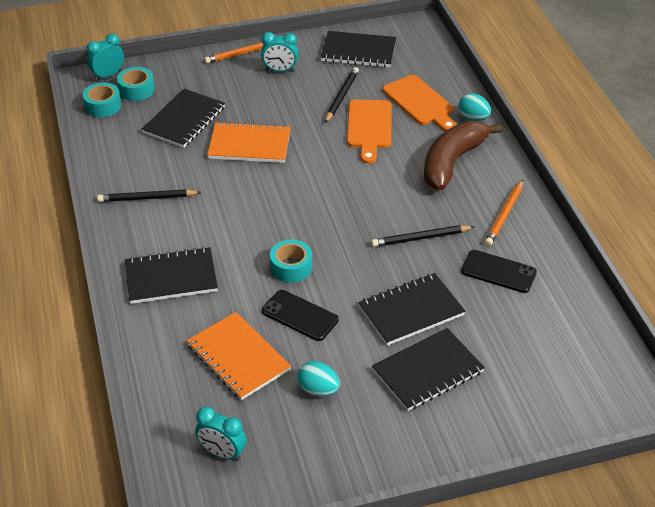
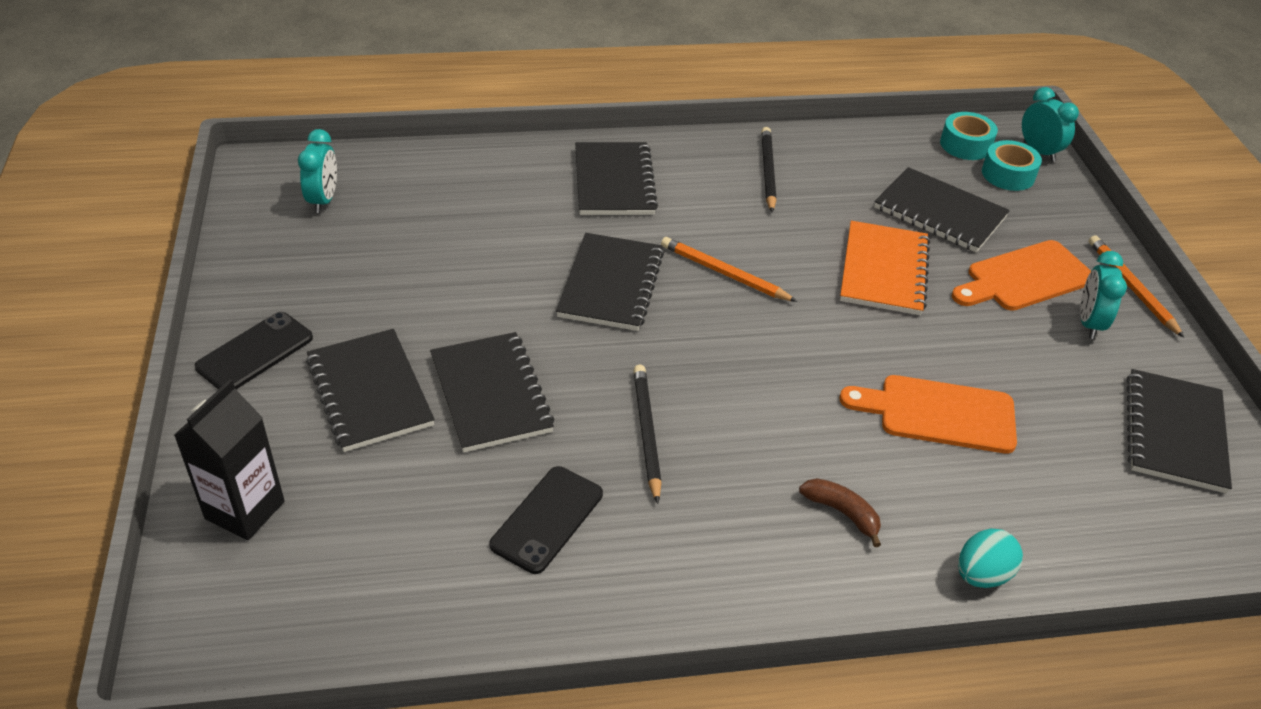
camera: 95 degrees right, 0 degrees up
(222, 453) = (323, 200): turquoise clock -> turquoise clock turned 150 degrees clockwise
(238, 357) = (461, 224): orange notebook -> none
(291, 267) = (610, 284): turquoise tape -> black notebook
(300, 315) = (516, 282): black phone -> black phone (255, 352)
(318, 390) = (382, 284): turquoise egg -> none
(341, 96) = (1025, 390): black pencil -> none
(420, 103) = (1022, 498): orange cutting board -> orange cutting board (1025, 278)
(452, 162) = (842, 513): brown banana -> brown banana, size x0.44
(504, 215) = (689, 561): orange pencil -> orange pencil (724, 273)
(543, 408) = (245, 510): none -> black carton

